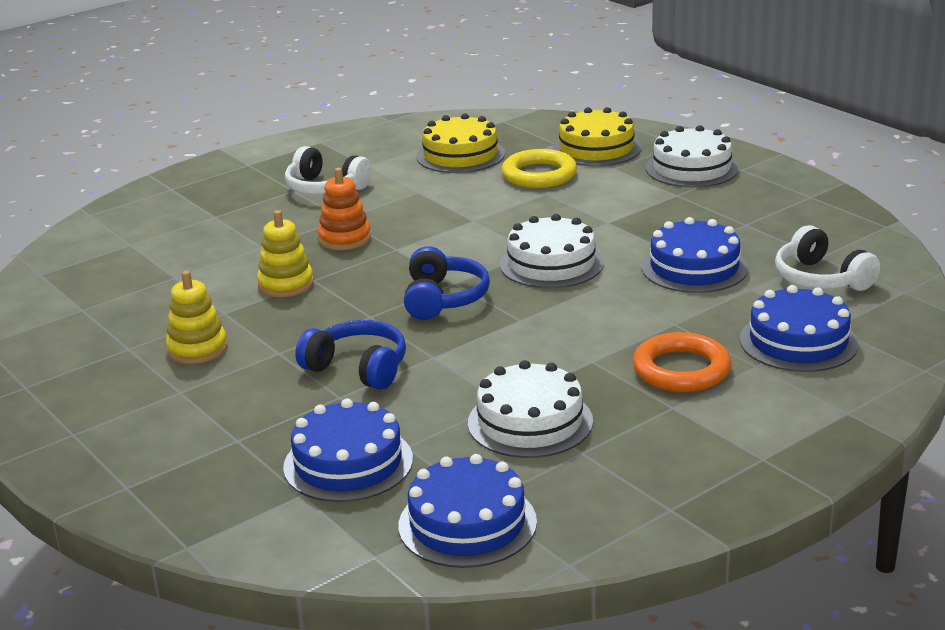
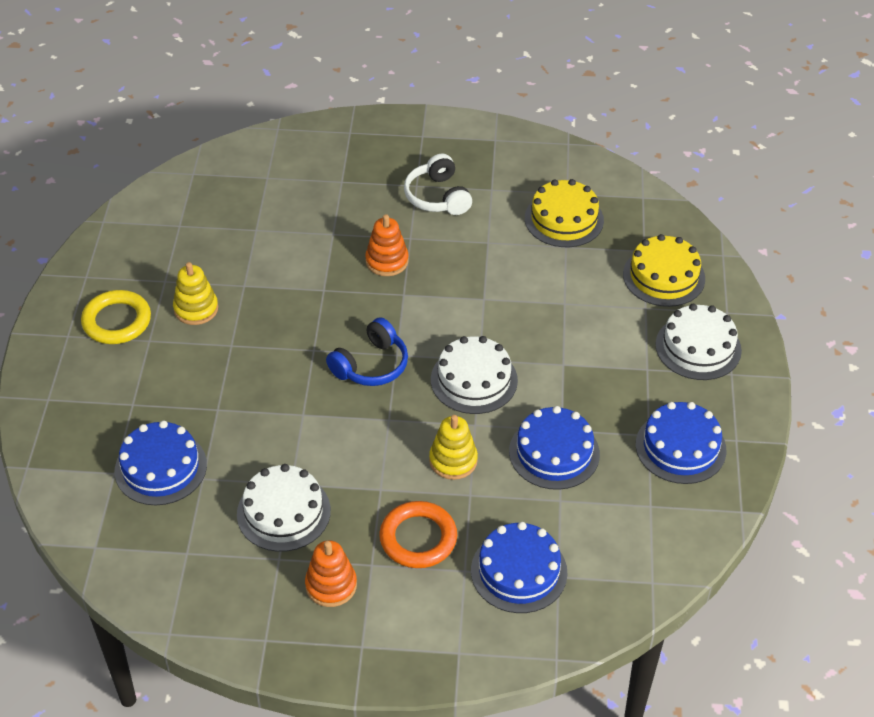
camera: 40 degrees right, 20 degrees up
(286, 284) = (304, 283): yellow stacking toy -> yellow stacking toy (453, 460)
(358, 368) = (253, 392): blue headphones -> none
(467, 523) = (160, 562): blue cake -> blue cake (680, 447)
(539, 175) = (586, 279): yellow ring -> yellow ring (117, 321)
(662, 439) = (331, 585): none -> orange stacking toy
(821, 279) = (617, 527): white headphones -> none

